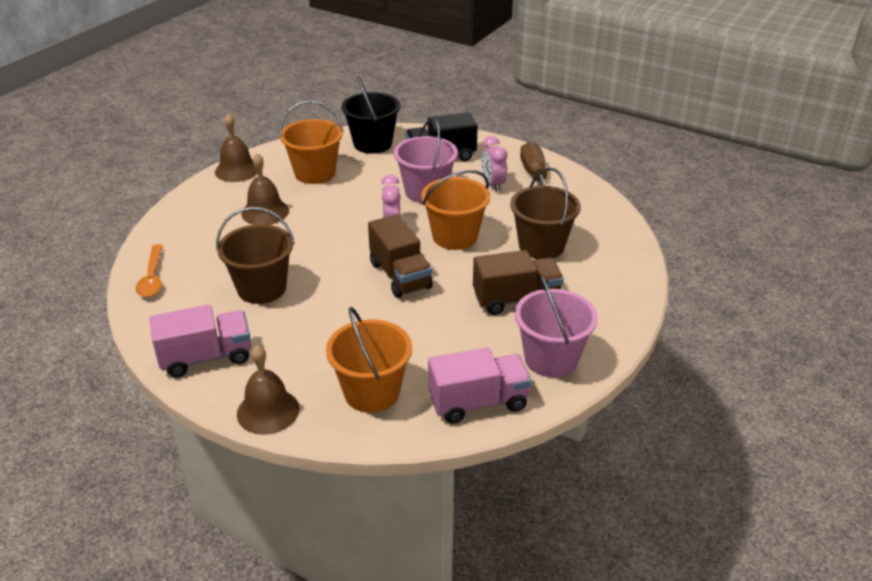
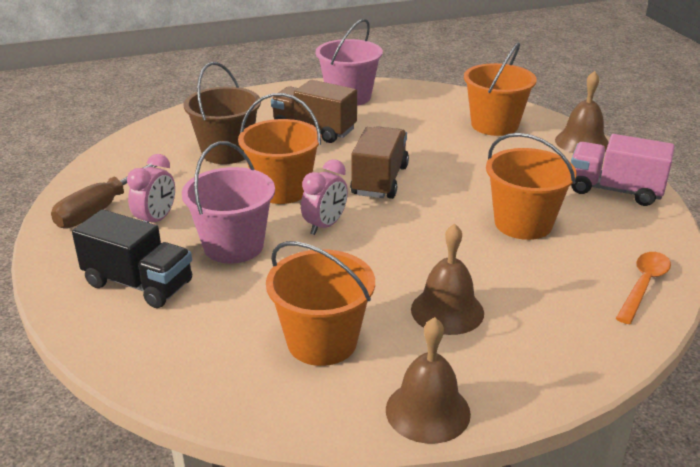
camera: 140 degrees left, 5 degrees down
(262, 288) = (523, 223): brown bucket -> orange bucket
(372, 143) = (180, 354): black bucket -> none
(478, 402) = (428, 97): pink truck -> none

